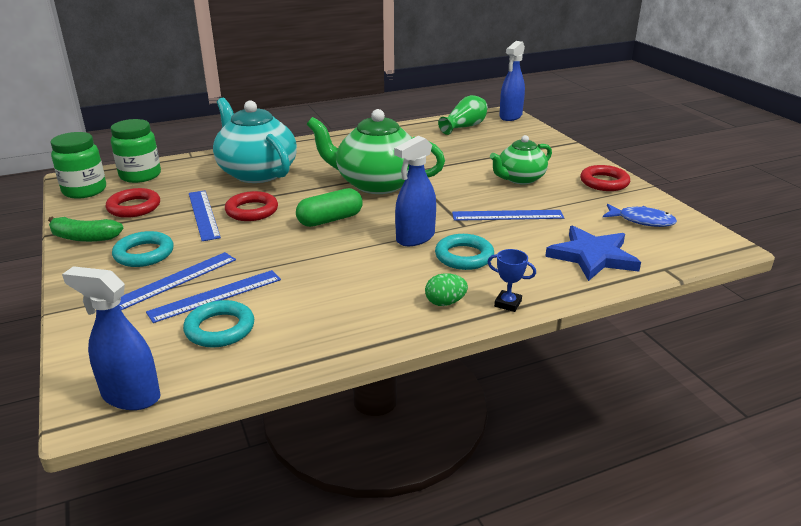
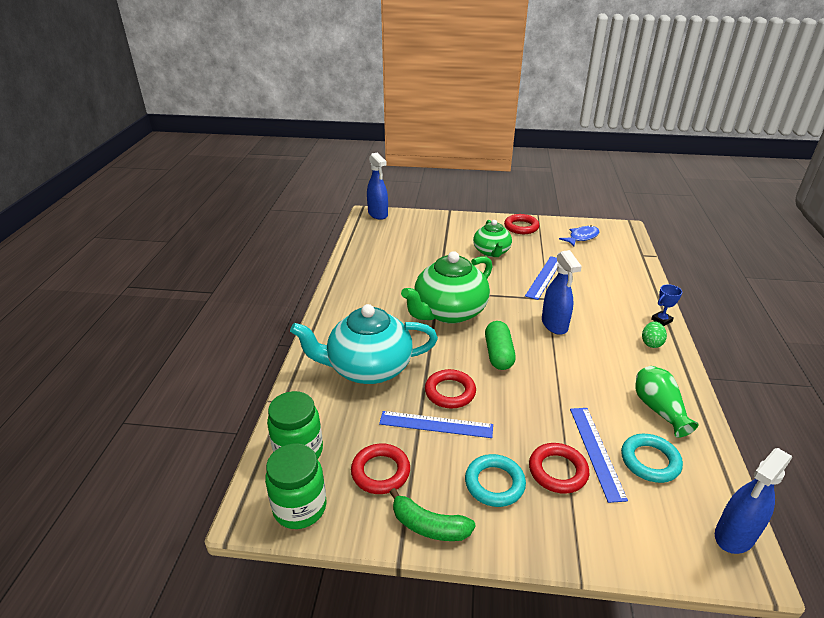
camera: 60 degrees left, 5 degrees up
(84, 237) = (429, 526): green banana -> green banana turned 75 degrees clockwise
(176, 280) = (558, 471): blue ruler -> red ring
(464, 127) = (377, 238): green vase -> green vase (659, 409)
(464, 256) = (593, 314): turquoise ring -> none
(592, 256) = (617, 270): blue star -> none

